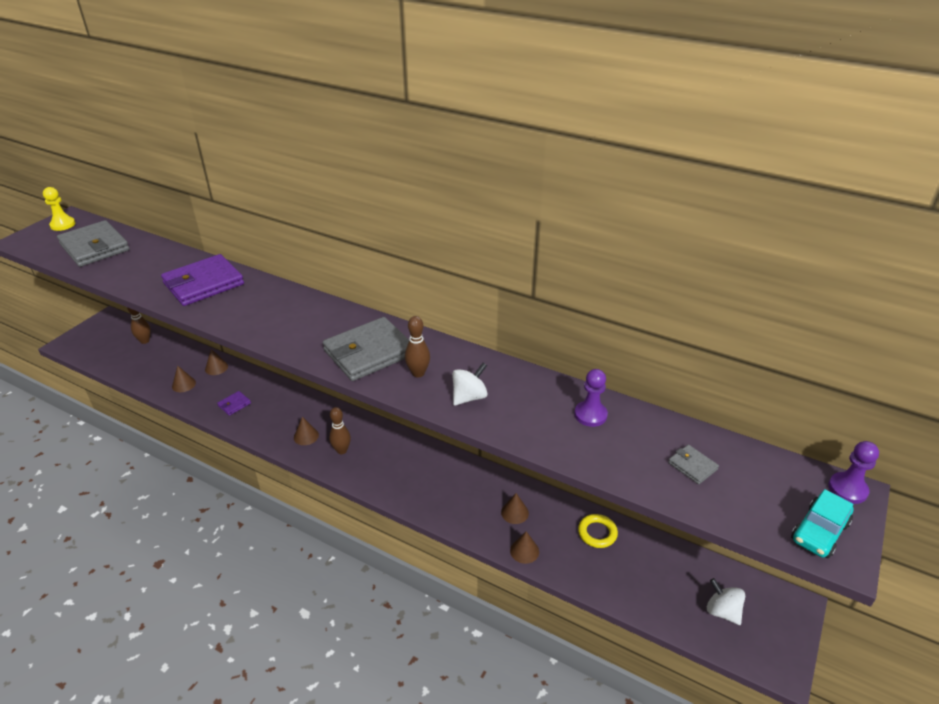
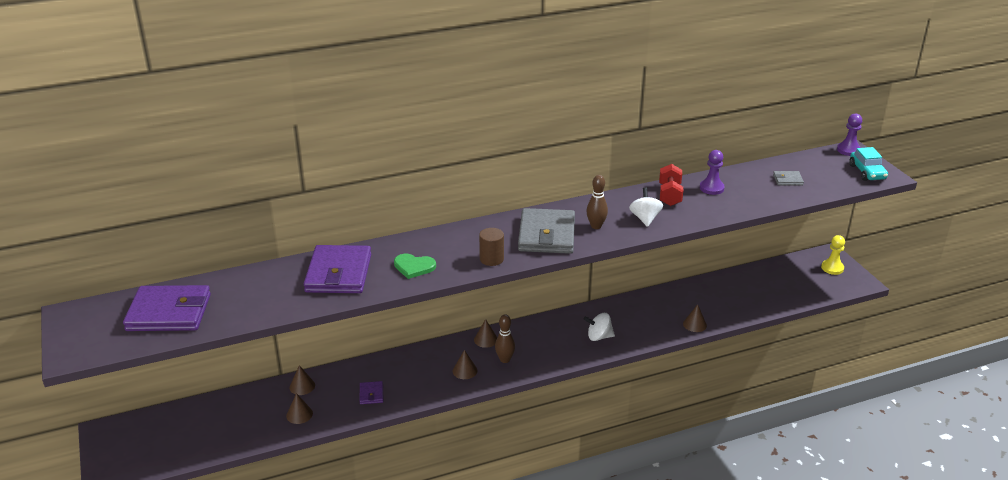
camera: 50 degrees left, 5 degrees down
(63, 225) = (82, 320): yellow pawn -> yellow pawn (832, 268)
(95, 247) = (169, 312): grey wallet -> purple wallet
(145, 341) = (189, 417): brown bowling pin -> none
(245, 311) = (414, 267): none -> green heart
(296, 342) = (491, 259): none -> brown cylinder
(514, 512) = (658, 312): brown cone -> brown cone (485, 339)
(536, 392) = (669, 195): none -> red dumbbell
(597, 533) = (711, 289): yellow ring -> none
(722, 611) = (810, 279): white spinning top -> white spinning top (599, 337)

